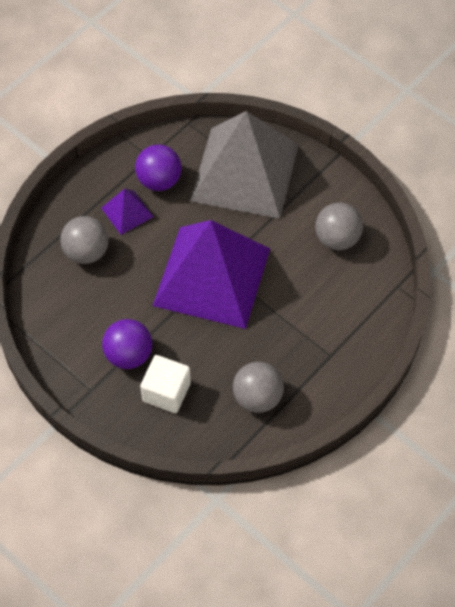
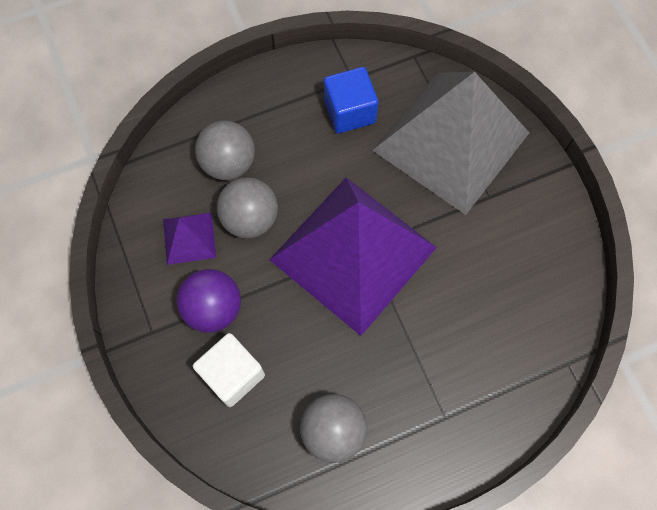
camera: 25 degrees right, 10 degrees up
(127, 212) = (296, 134): purple pyramid -> purple pyramid (189, 238)
(159, 180) = (349, 111): purple ball -> blue cube
(337, 239) = (522, 269): grey ball -> grey ball (250, 219)

